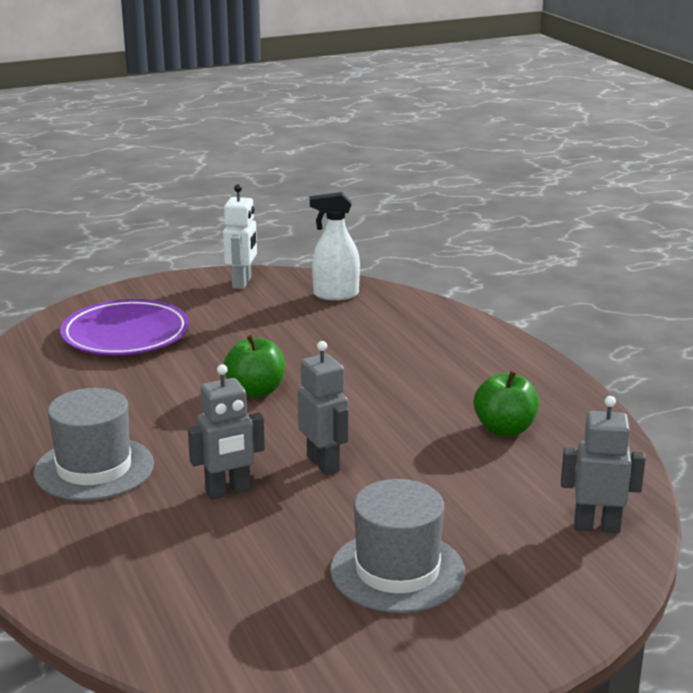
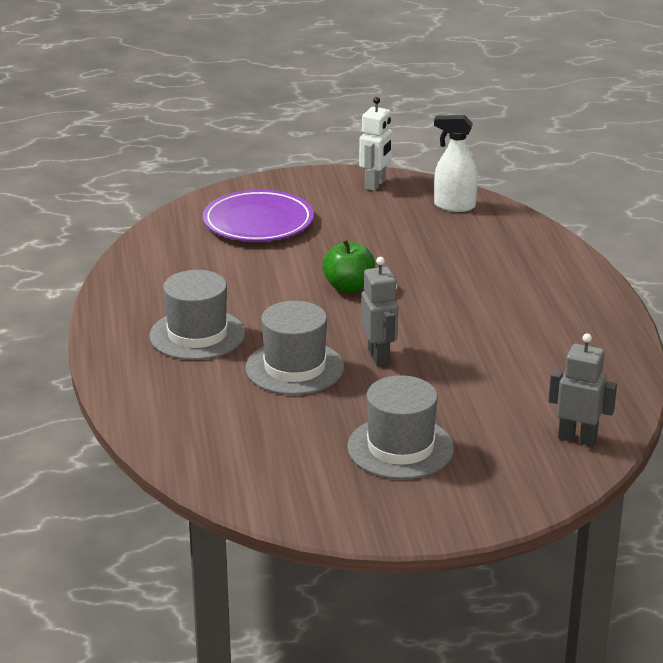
camera: 15 degrees right, 5 degrees up
(228, 491) = (294, 368): grey robot -> grey hat
(504, 429) = (543, 349): green apple -> none

